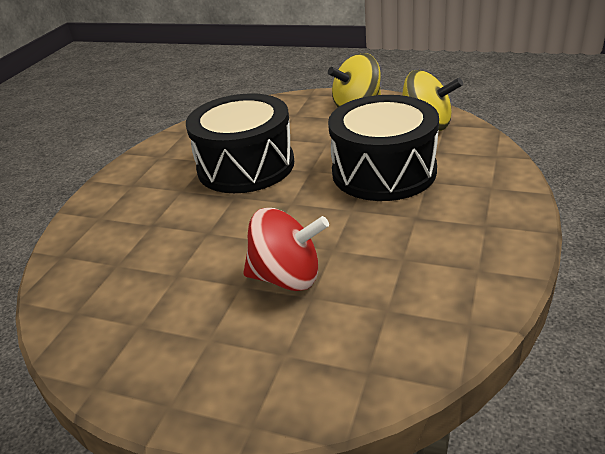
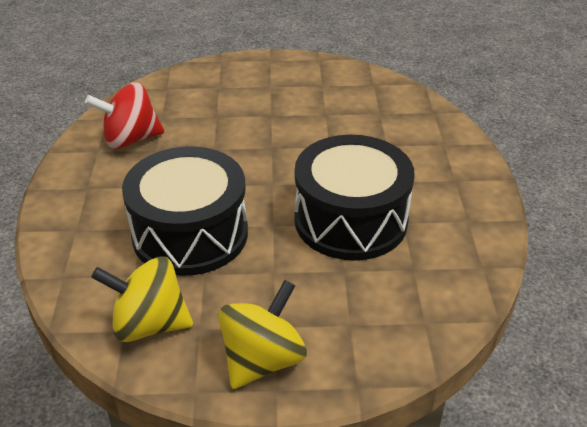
camera: 155 degrees right, 5 degrees up
(287, 277) = (239, 124): red spinning top -> red spinning top (130, 139)

